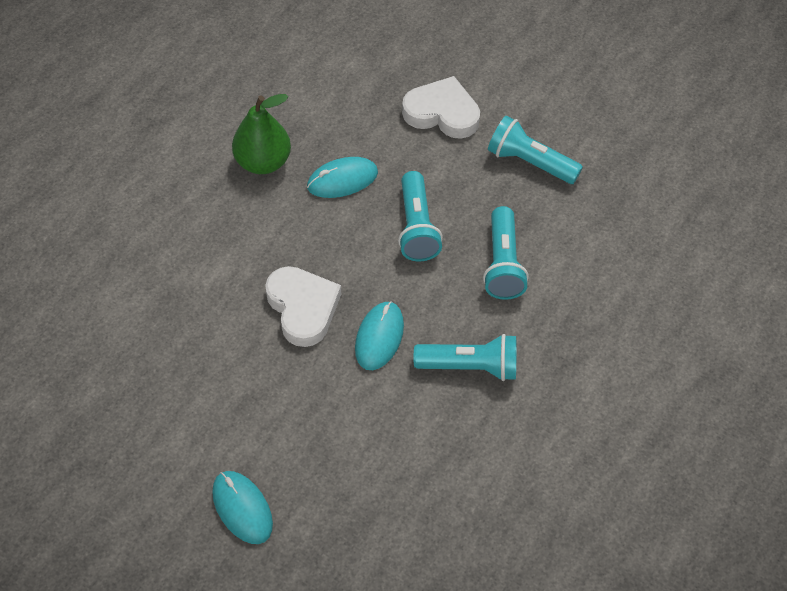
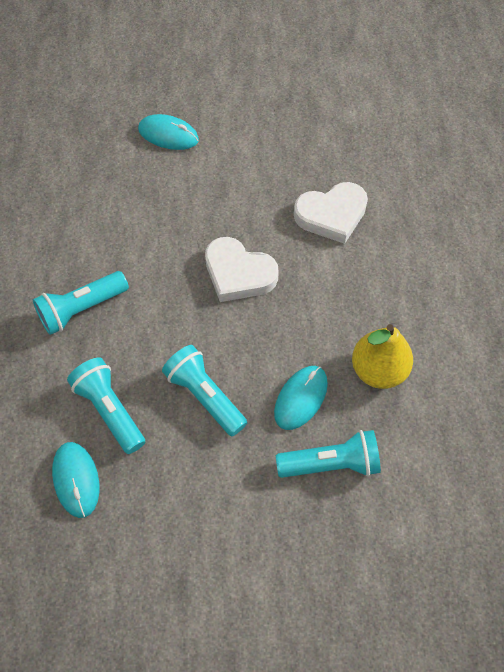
camera: 145 degrees right, 5 degrees up
(263, 162) = (378, 370): green pear -> yellow pear
(379, 337) = (165, 288): turquoise mouse -> turquoise mouse (76, 480)
(442, 113) = (271, 533): white heart -> white heart (331, 215)
(530, 162) = (150, 534): turquoise flashlight -> turquoise flashlight (331, 463)

